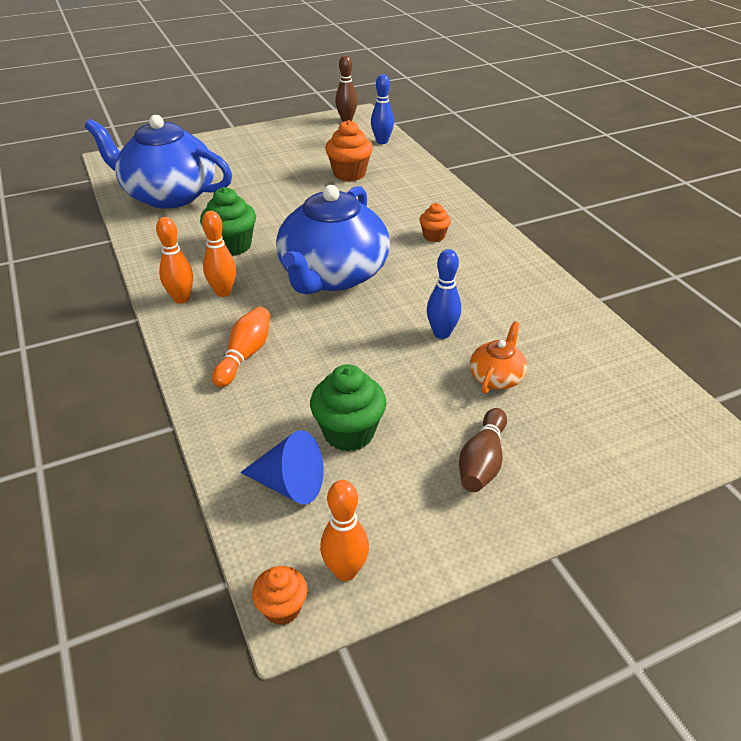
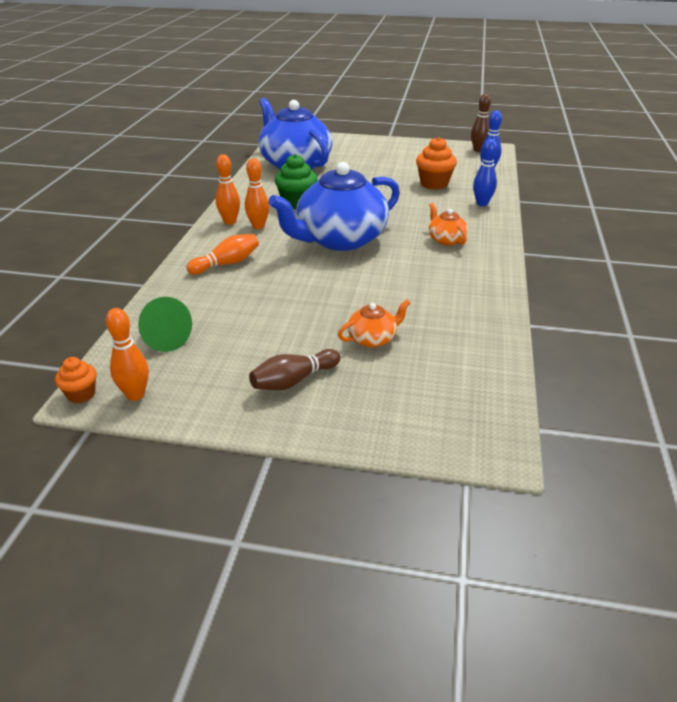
camera: 35 degrees right, 5 degrees down
(289, 484) = (164, 338): blue cone -> green cone
(349, 432) = (232, 328): green cupcake -> none
(434, 236) = (446, 240): orange cupcake -> orange teapot
(441, 333) = (369, 299): blue bowling pin -> blue bowling pin (482, 203)

